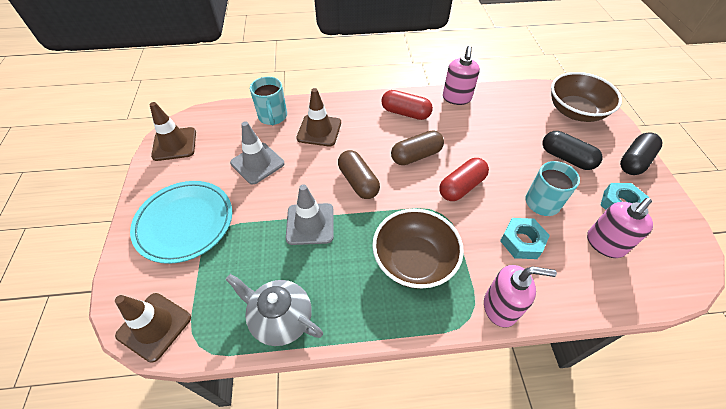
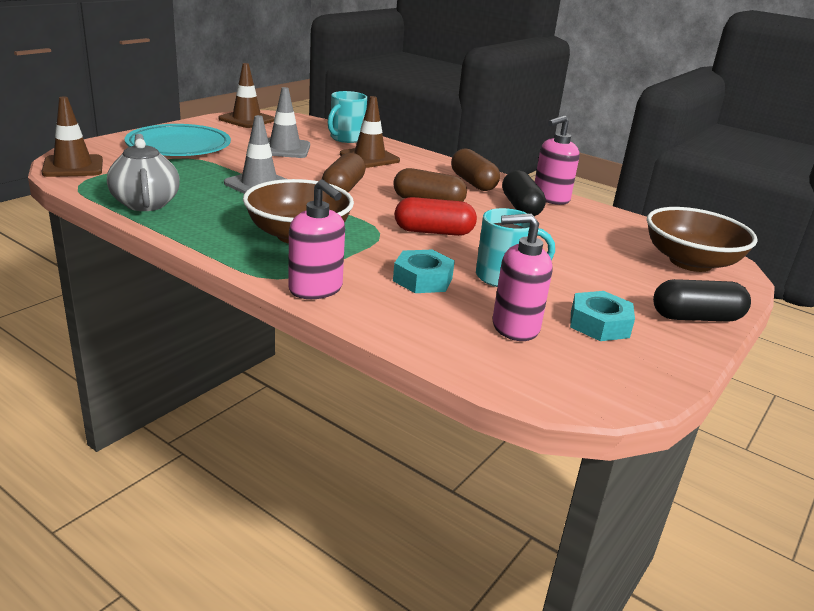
camera: 40 degrees right, 25 degrees down
(405, 113) = (473, 183): red capsule -> brown capsule
(566, 158) = (600, 274): black capsule -> black capsule (521, 207)

